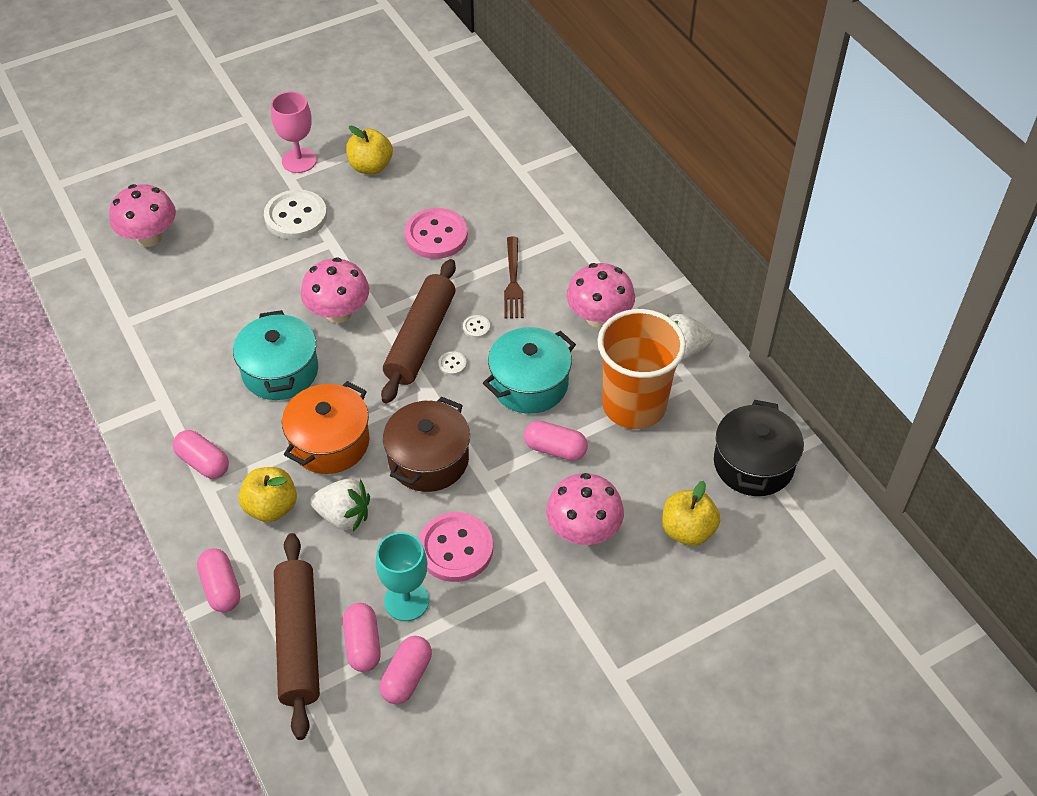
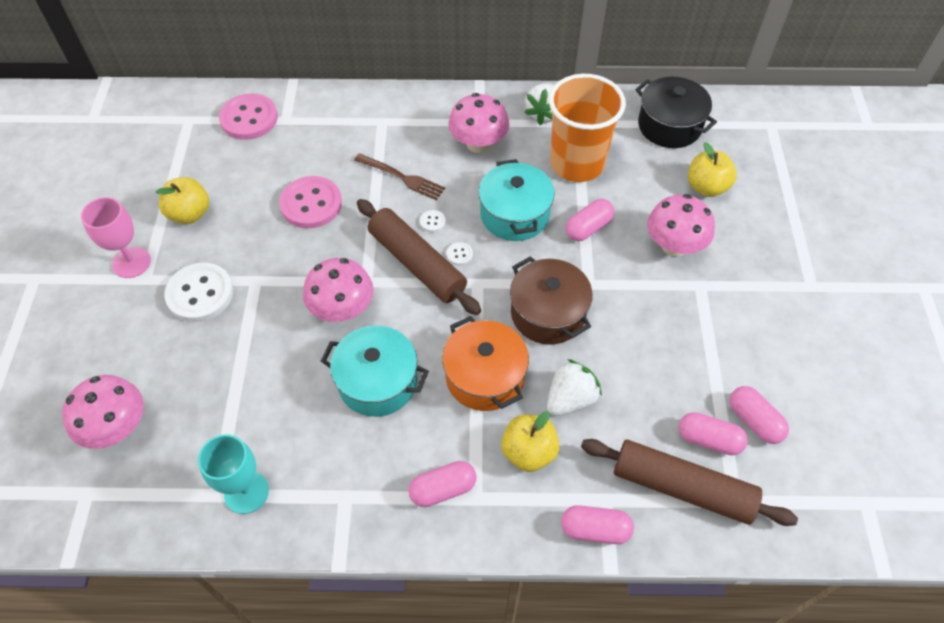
camera: 60 degrees left, 5 degrees up
(406, 601) = (681, 389): turquoise goblet -> turquoise goblet (246, 492)
(455, 548) = (647, 334): pink button -> pink button (249, 118)

